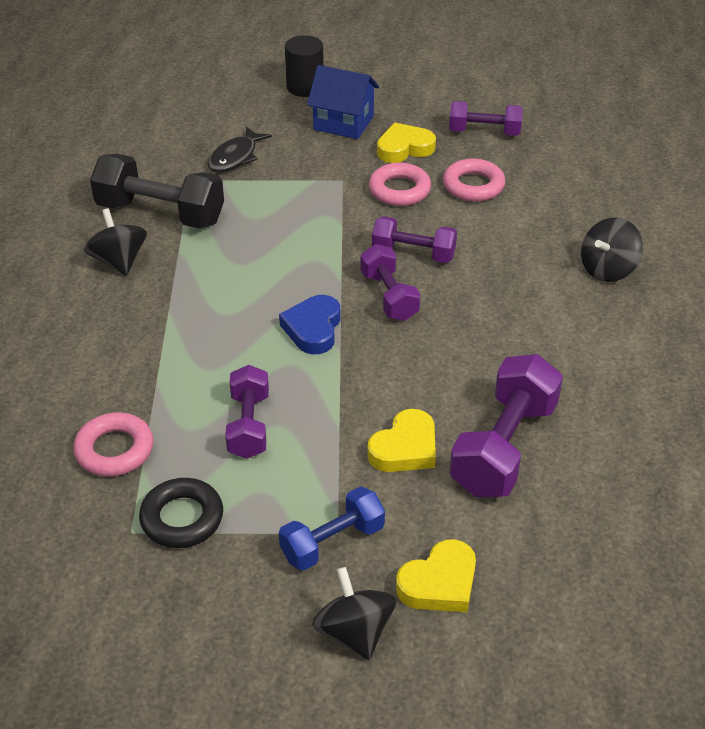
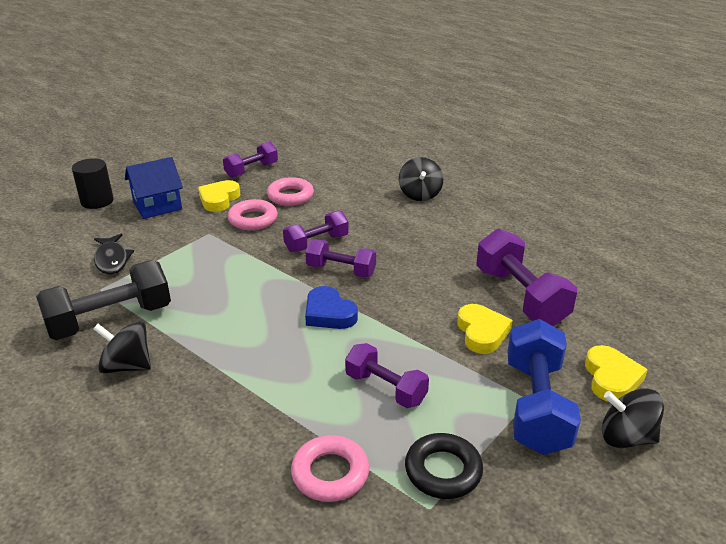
camera: 50 degrees left, 10 degrees down
(332, 542) = (536, 406): blue dumbbell -> blue dumbbell, size x1.60

